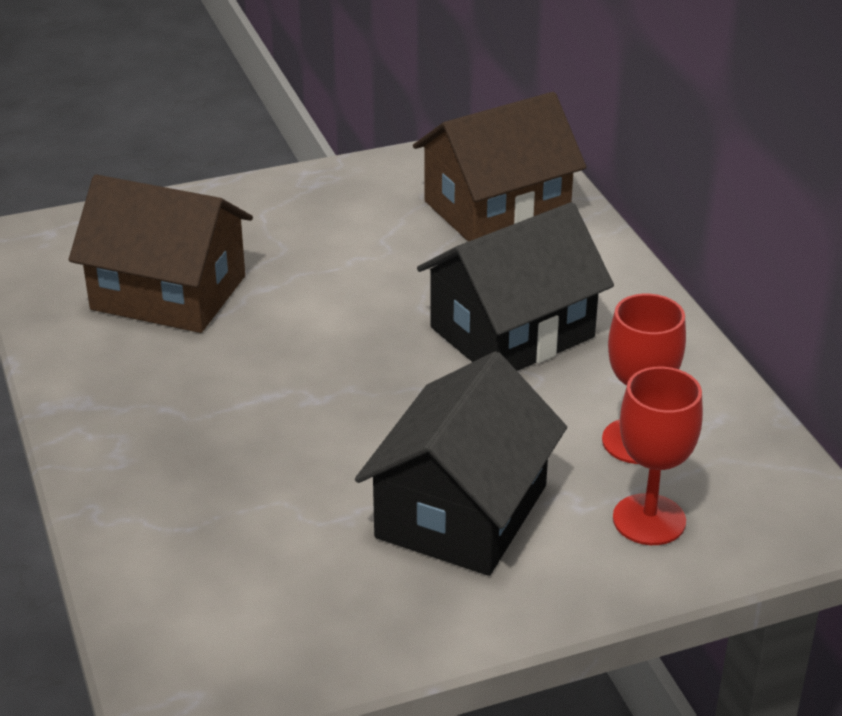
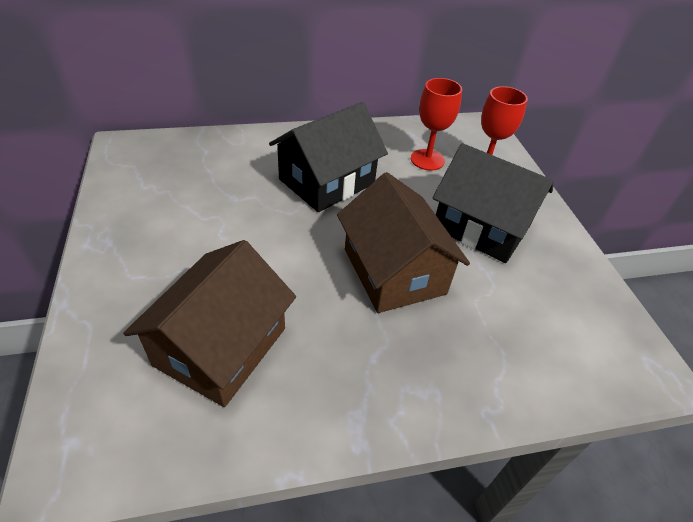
camera: 85 degrees left, 10 degrees up
(496, 209) = (194, 164): brown house -> brown house (394, 271)
(512, 332) = (327, 181): black house -> black house turned 75 degrees clockwise

